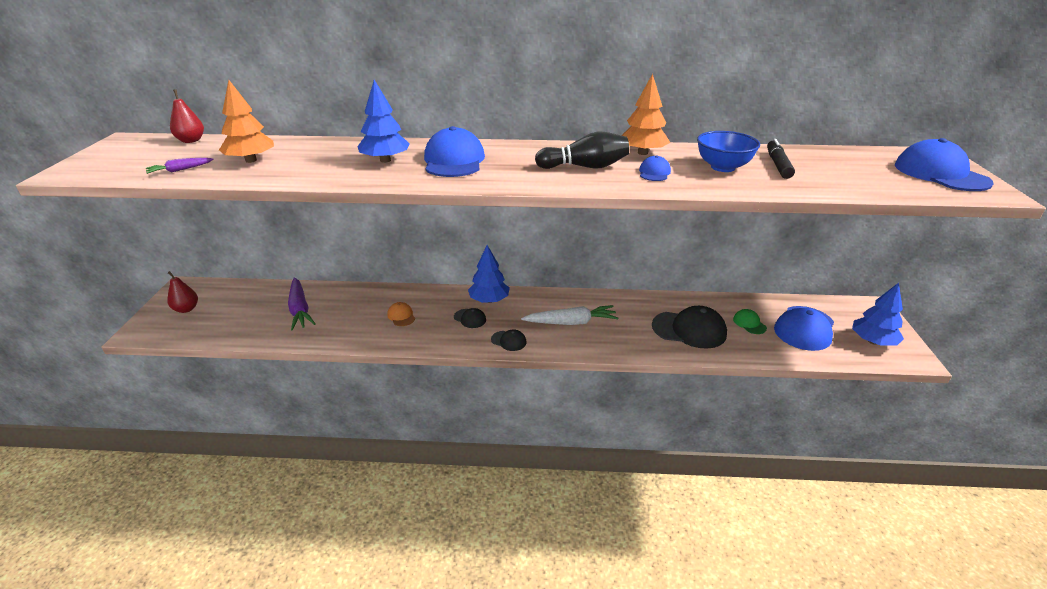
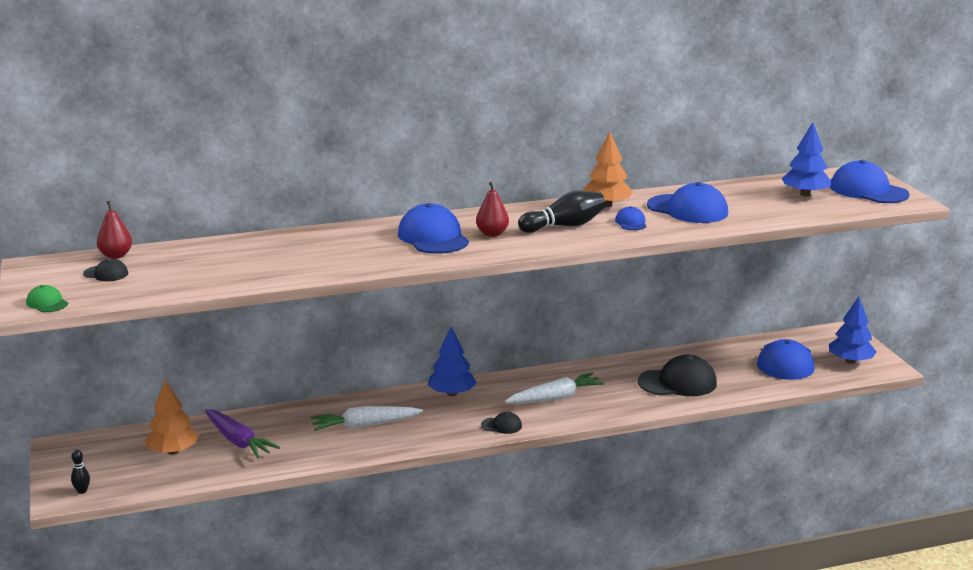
camera: 20 degrees left, 10 degrees down
(157, 329) = (82, 491): none -> black bowling pin
(180, 170) = (159, 285): purple carrot -> none
(186, 309) = (94, 466): red pear -> red pear (492, 234)
(251, 160) = (220, 266): orange tree -> orange tree (173, 451)
(385, 160) = (363, 246): blue tree -> blue tree (805, 194)
(401, 316) = (365, 425): orange cap -> white carrot
(470, 318) = (444, 414): black cap -> black cap (106, 274)
(723, 167) = (687, 209): blue bowl -> blue cap
(749, 323) = (732, 366): green cap -> green cap (47, 303)
(777, 165) = (733, 200): black marker -> none

